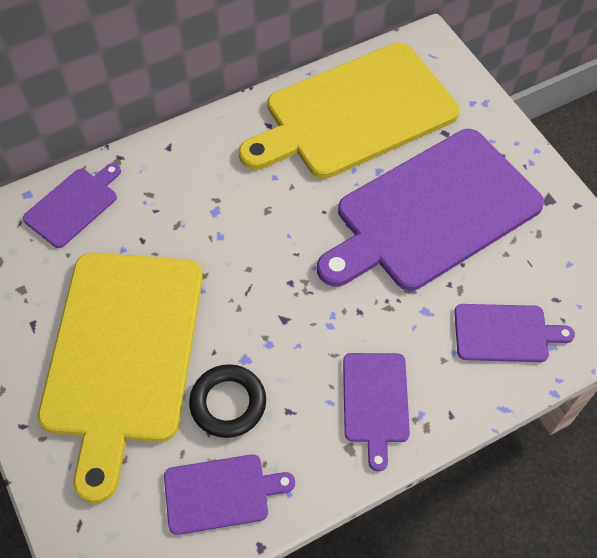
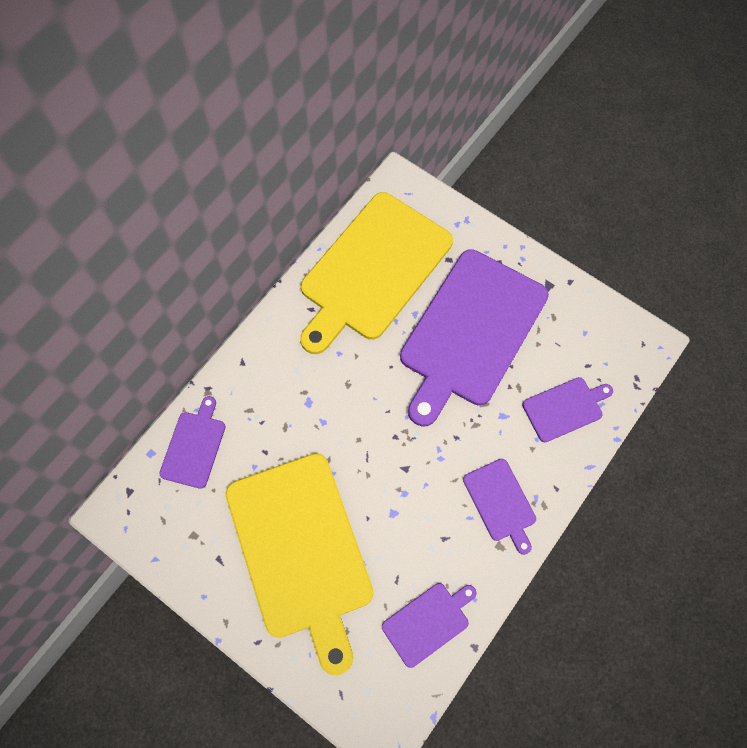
camera: 25 degrees left, 10 degrees up
(228, 403) = (398, 553): black ring -> none

